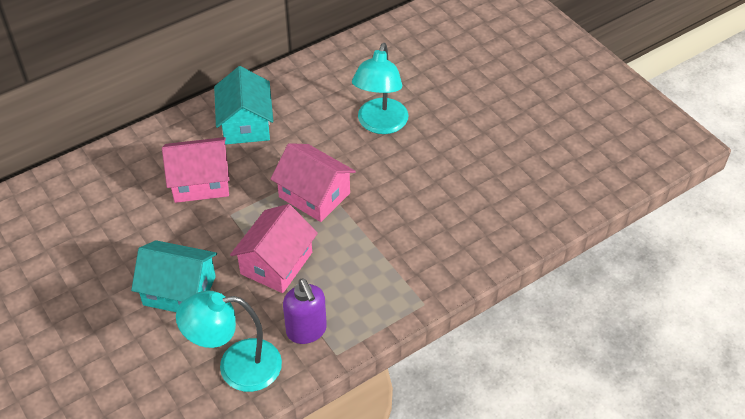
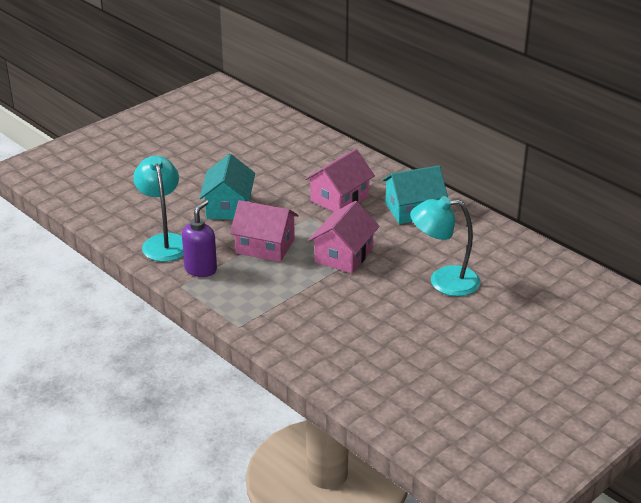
camera: 80 degrees right, 15 degrees down
(200, 182) = (339, 198): pink house -> pink house turned 60 degrees clockwise
(306, 331) = (201, 269): purple soap dispenser -> purple soap dispenser turned 150 degrees clockwise

